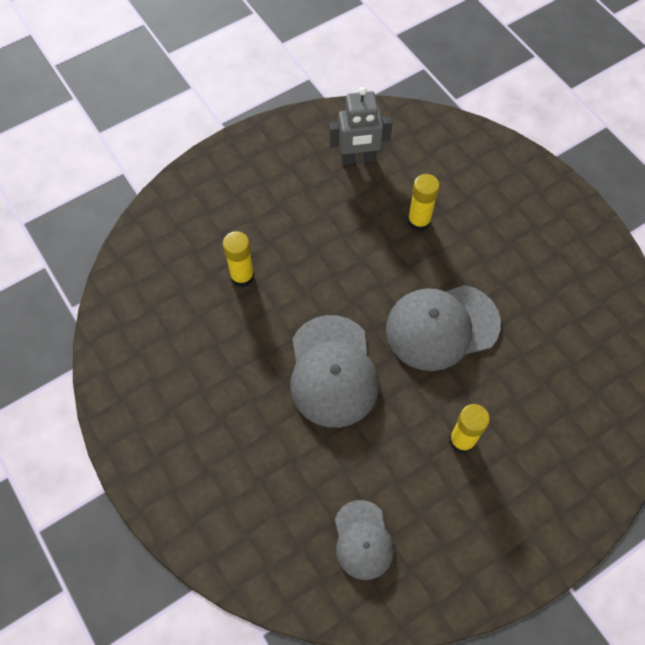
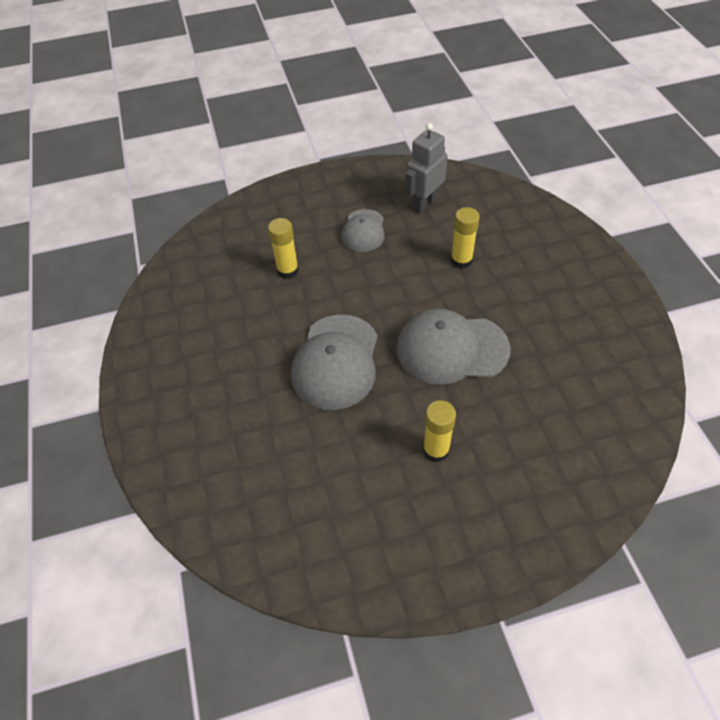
camera: 20 degrees right, 10 degrees down
(358, 159) = (424, 203): grey robot -> grey robot turned 120 degrees clockwise
(363, 540) = (306, 512): grey cap -> grey cap (363, 231)

